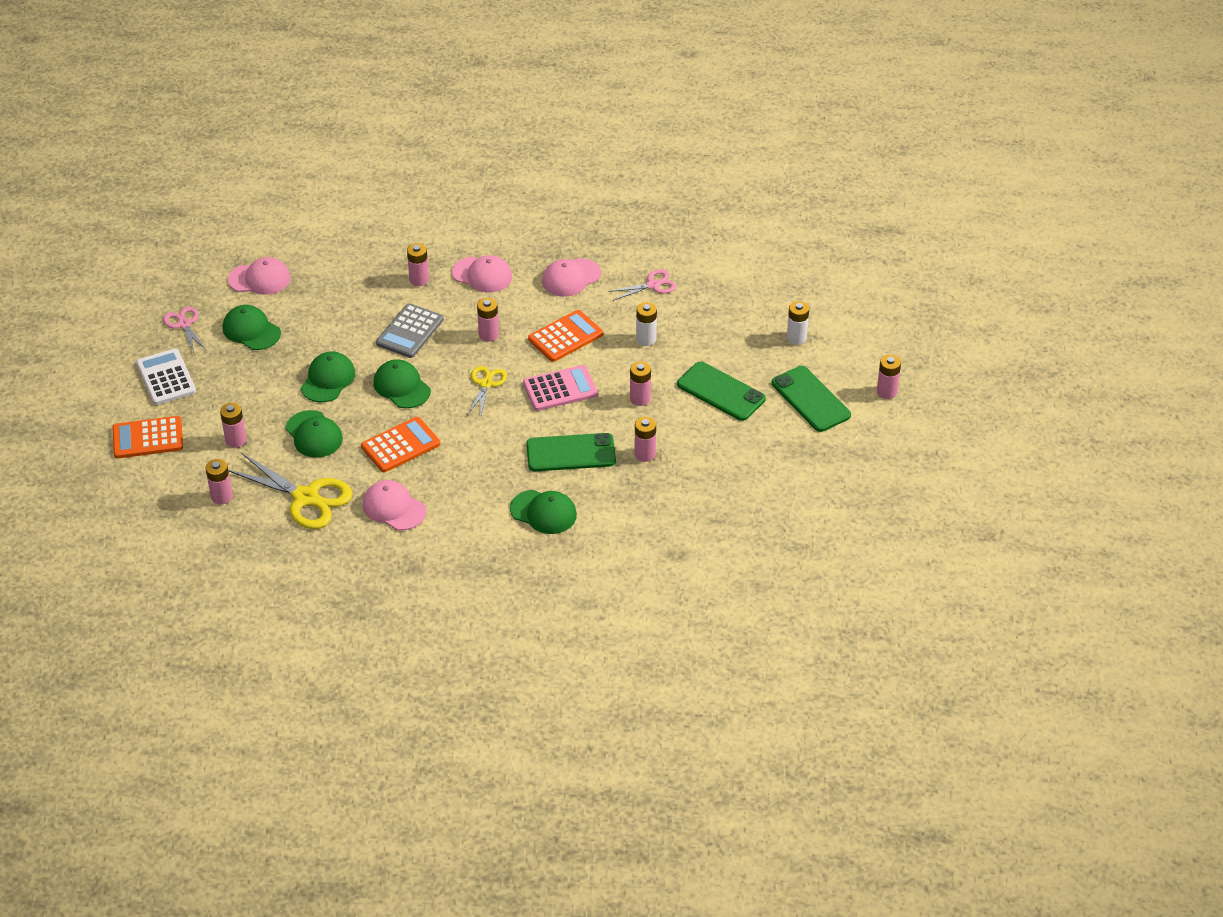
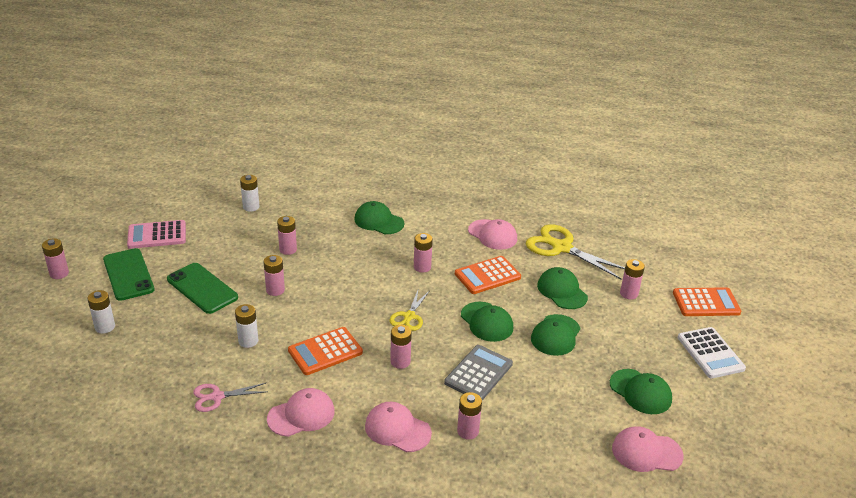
camera: 175 degrees left, 10 degrees down
(184, 324) = (713, 406): pink scissors -> none
(222, 496) = (629, 255): pink battery -> pink battery (422, 267)
(560, 389) = (343, 305): pink calculator -> pink calculator (157, 235)
(571, 453) = (347, 256): green phone -> none
(716, 515) = (251, 207): none -> white battery

